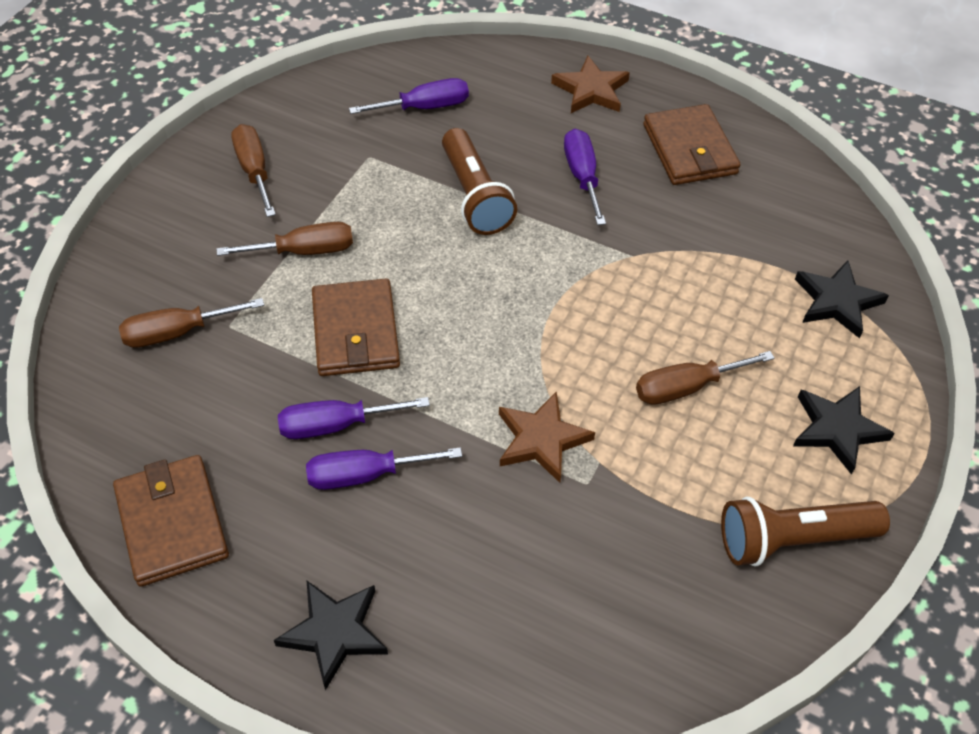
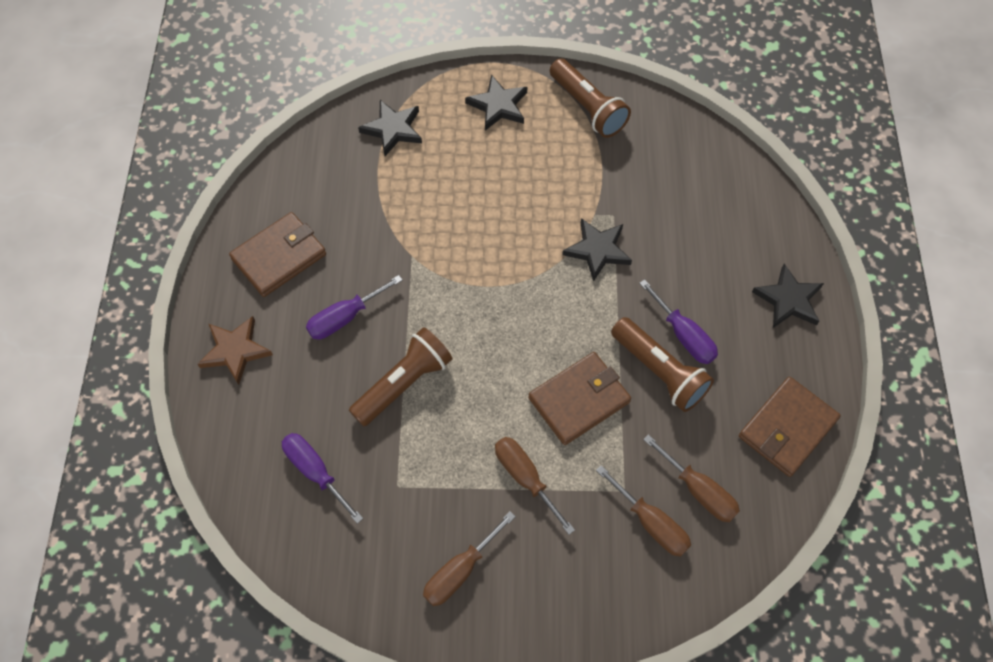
camera: 115 degrees left, 10 degrees up
(336, 425) = (660, 371): purple screwdriver -> brown flashlight
(541, 440) = (597, 250): brown star -> black star
(686, 387) = (511, 188): brown screwdriver -> brown screwdriver (698, 490)

